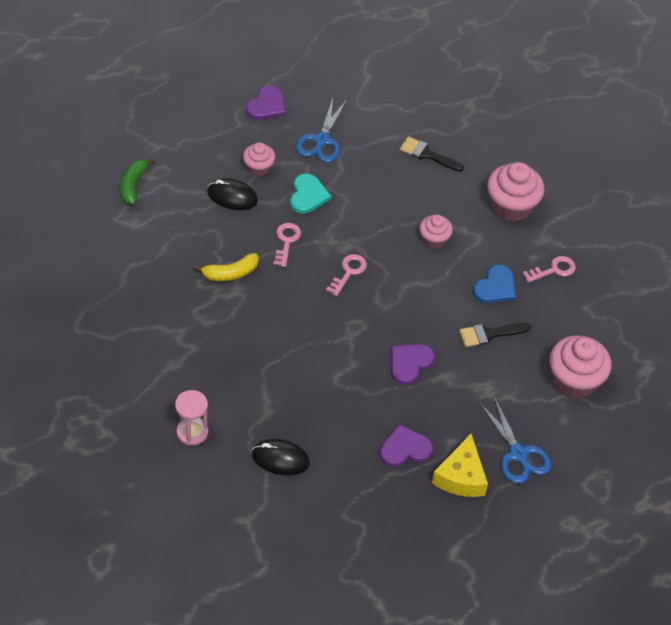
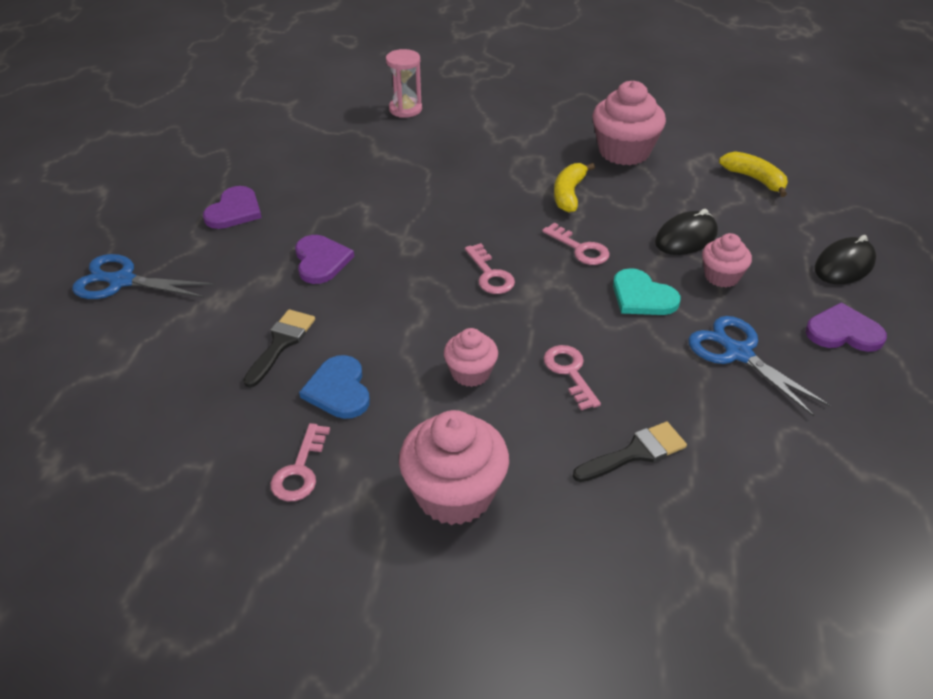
camera: 130 degrees right, 10 degrees down
(133, 185) = (754, 179): green banana -> yellow banana
(267, 105) = (843, 332): purple heart -> purple heart turned 120 degrees clockwise
(280, 459) = (321, 140): black mouse -> black mouse (844, 265)
(397, 200) = (570, 372): none -> pink key
(461, 476) = (158, 230): yellow cheese -> none
(574, 380) = (133, 381): pink cupcake -> pink cupcake (624, 151)

